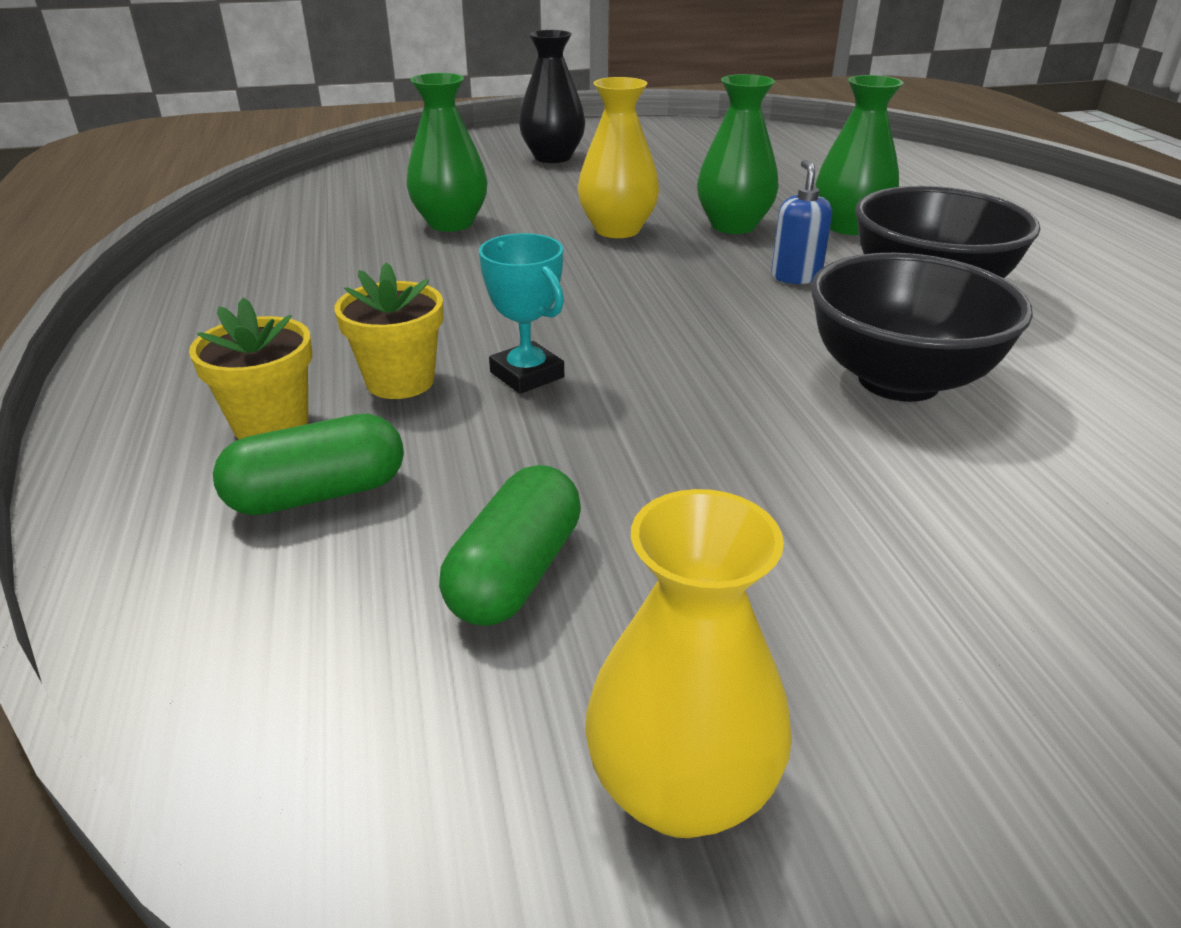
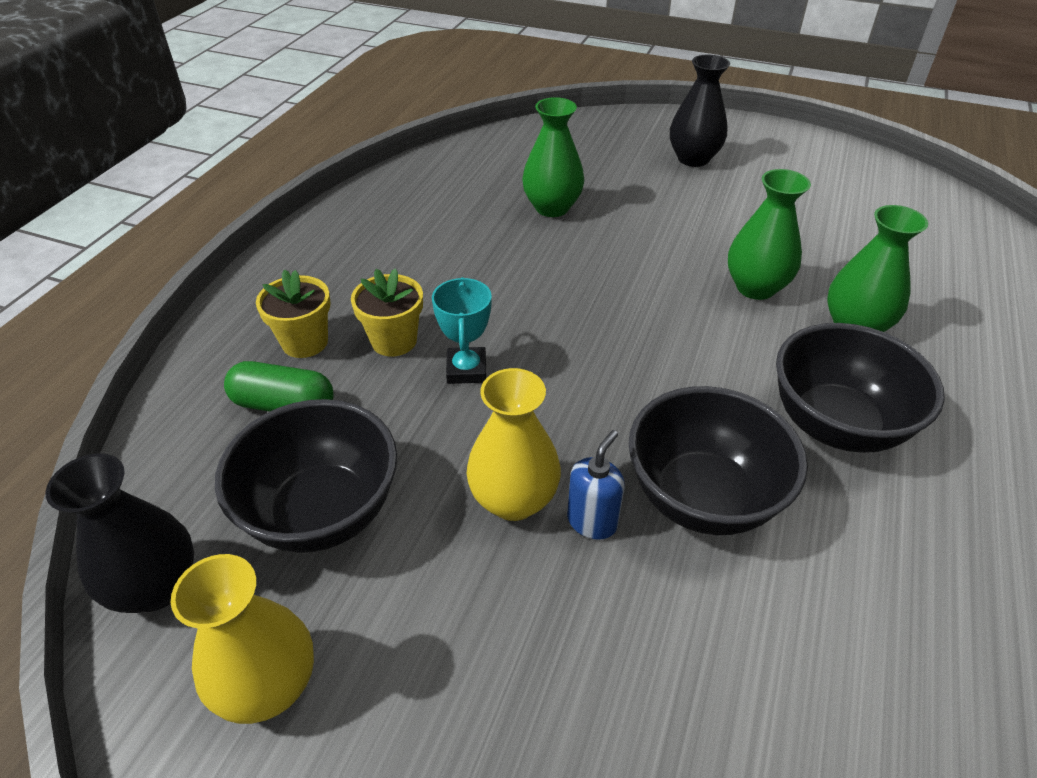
camera: 35 degrees right, 10 degrees up
(357, 782) = (156, 586): none -> black vase
(515, 573) = (322, 512): green capsule -> black bowl
(617, 230) = (660, 258): yellow vase -> yellow vase (513, 500)
(795, 277) = (744, 362): blue soap dispenser -> blue soap dispenser (592, 521)

